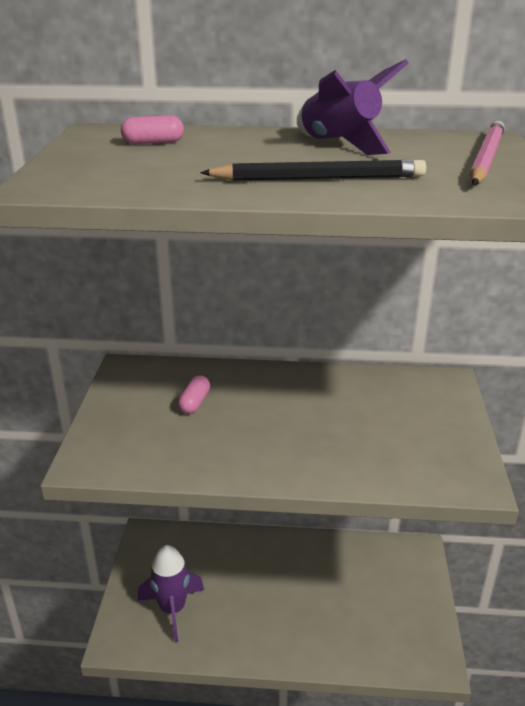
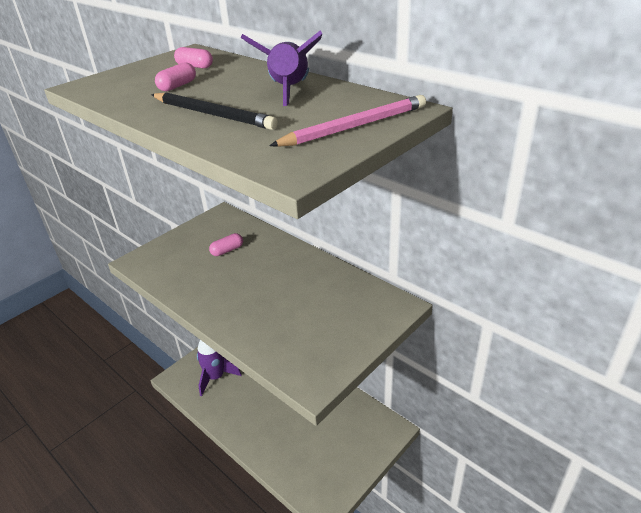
camera: 40 degrees right, 5 degrees up
(191, 163) = (177, 86): none -> pink capsule

